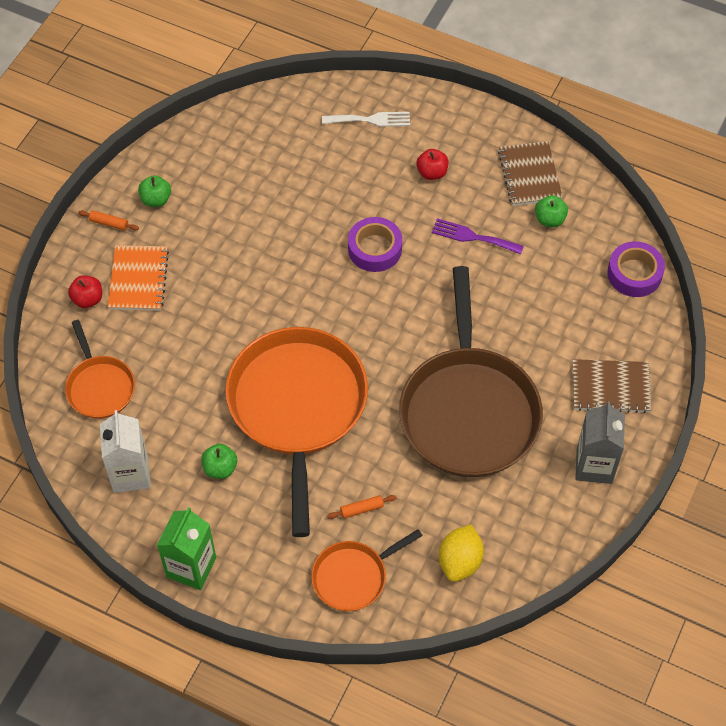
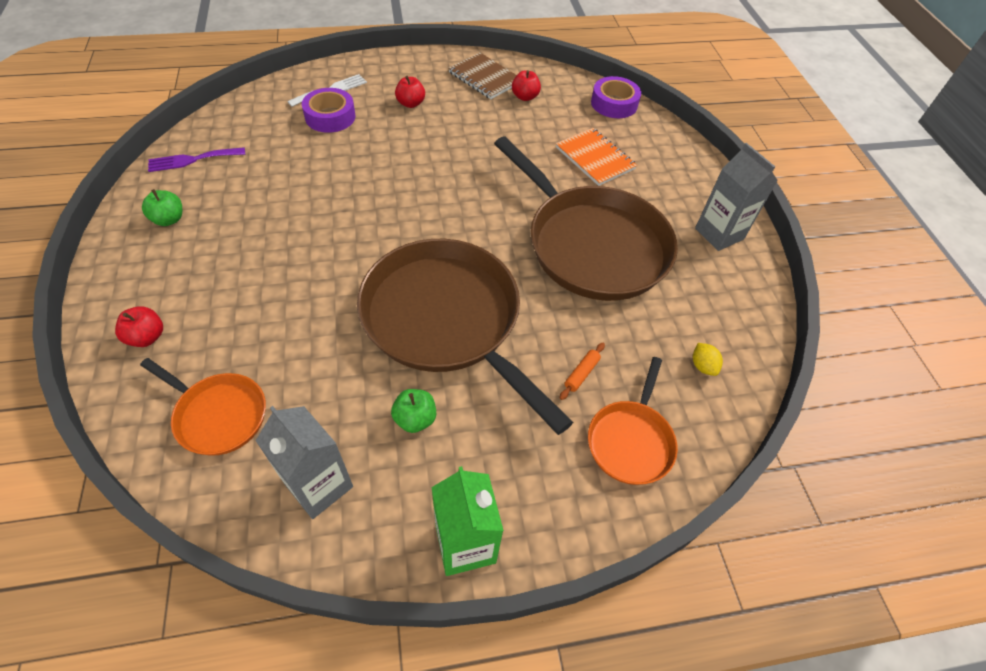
camera: 40 degrees left, 5 degrees down
(109, 223) = (128, 259): orange rolling pin -> none
(130, 474) = (319, 485): white carton -> grey carton
(138, 279) = (195, 292): orange notebook -> orange notebook (595, 158)
(297, 407) = (446, 320): orange pan -> brown pan
(375, 249) = (409, 169): purple tape -> purple tape (330, 117)
(460, 561) = (702, 366): yellow lemon -> yellow lemon, size x0.56
(473, 237) = (480, 129): purple fork -> purple fork (192, 160)
(549, 219) = (525, 97): green apple -> red apple
(610, 387) = (673, 177): brown notebook -> none

